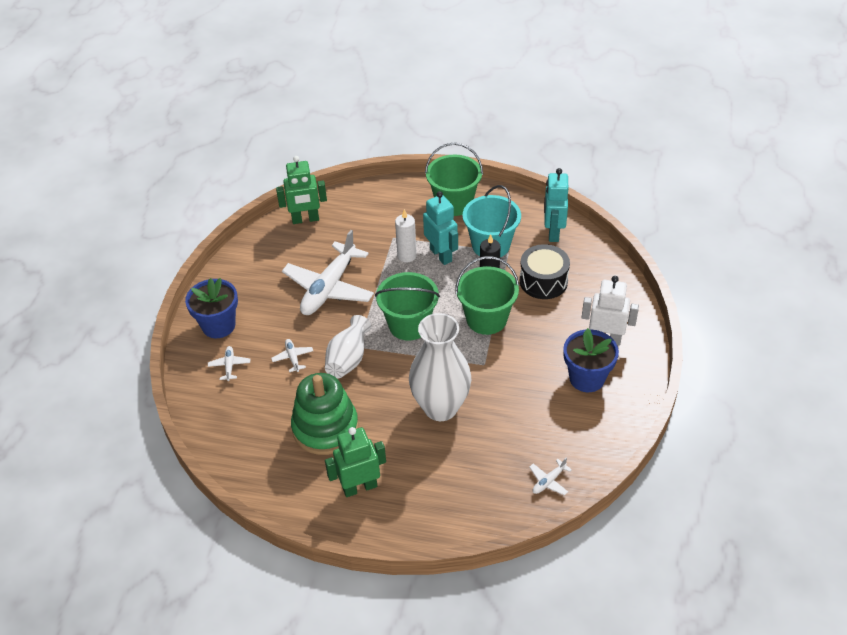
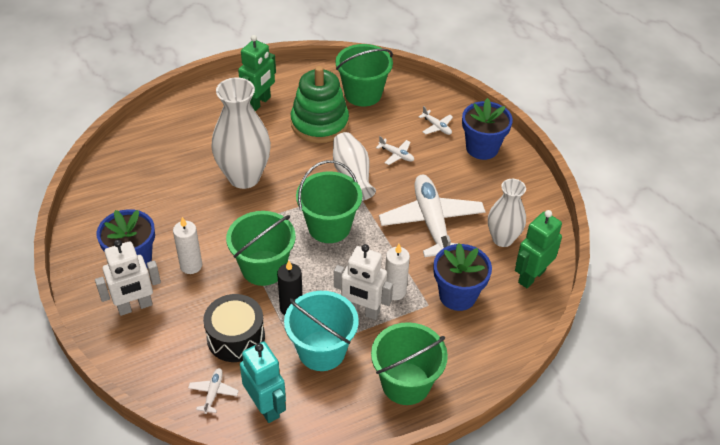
camera: 140 degrees right, 0 degrees up
(253, 439) = (363, 94): none -> green bucket
(293, 251) = (502, 239): none -> white vase
(367, 233) = (457, 295): none -> blue flower pot
(441, 255) = (362, 311): turquoise robot -> white robot
(542, 349) = (191, 265): none -> white candle
(548, 481) = (120, 168): white plane -> white plane (213, 392)

